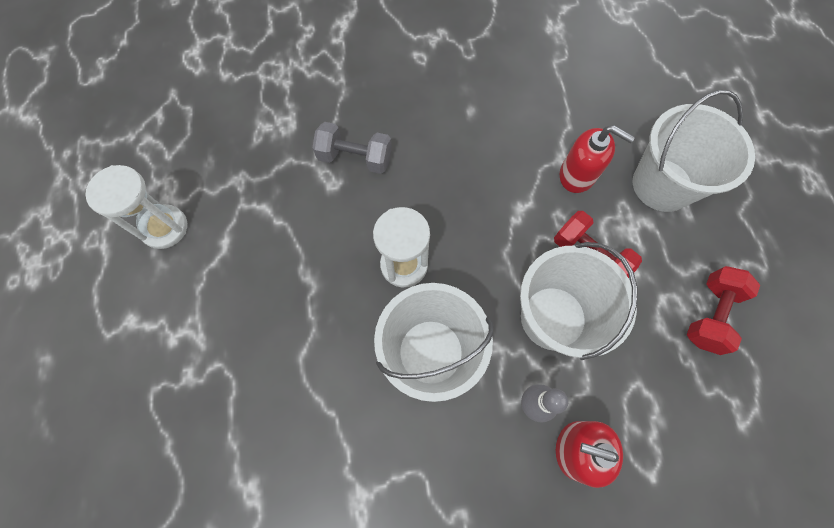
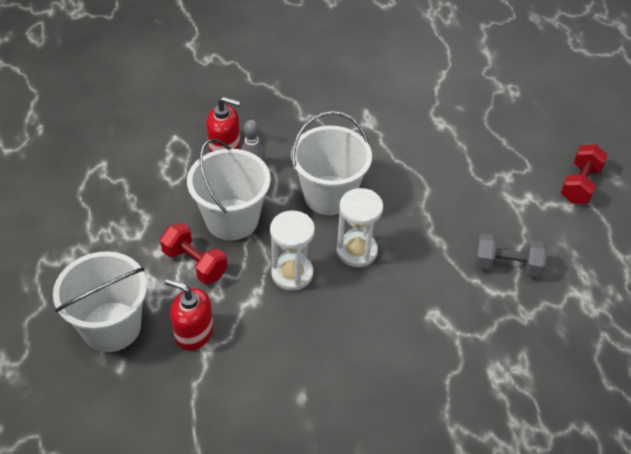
camera: 175 degrees right, 20 degrees down
(164, 228) = (574, 271): white hourglass -> white hourglass (292, 273)
(355, 158) = (417, 340): grey dumbbell -> grey dumbbell (506, 265)
(710, 314) = (103, 226): red dumbbell -> red dumbbell (580, 184)

